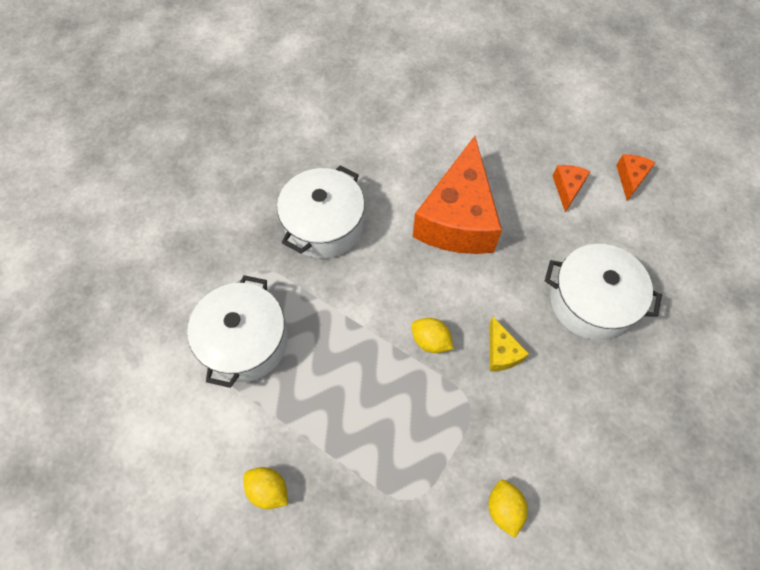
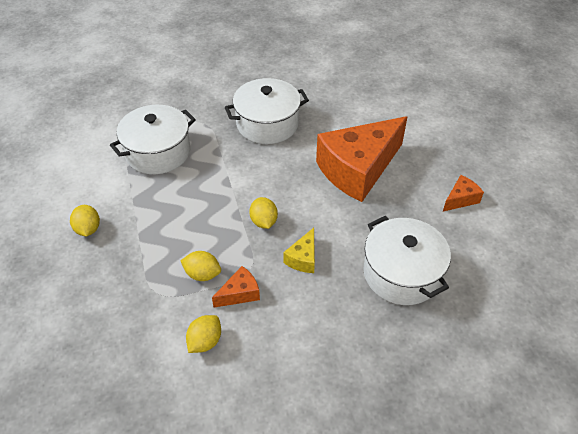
camera: 40 degrees right, 15 degrees down
(432, 443) = (202, 274): none -> yellow lemon
(630, 178) = (521, 222): orange cheese -> orange cheese (240, 293)

